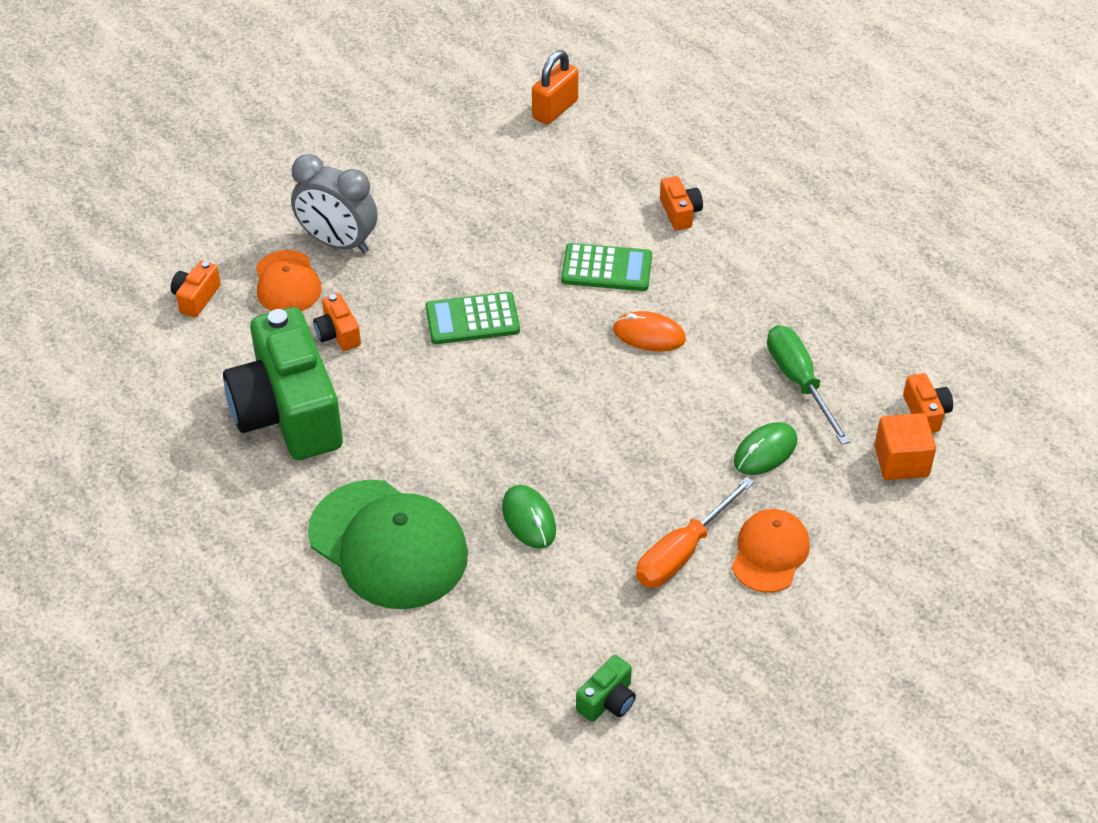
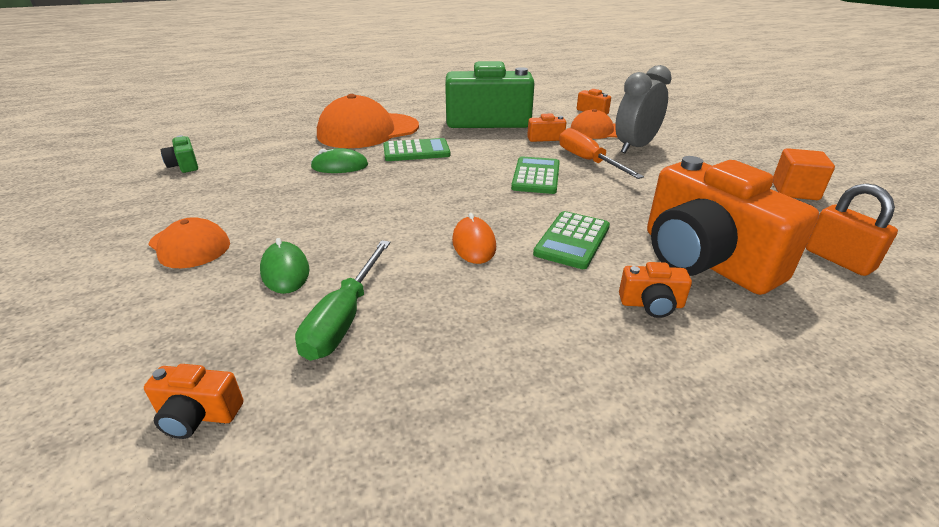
camera: 110 degrees right, 15 degrees down
(388, 545) = (368, 131): green cap -> orange cap
(444, 457) = (416, 151): none -> green calculator
(597, 184) = (704, 260): none -> orange camera
(649, 335) = (474, 244): orange mouse -> orange mouse turned 45 degrees counterclockwise
(682, 552) = (244, 209): orange screwdriver -> orange screwdriver (588, 161)
(799, 382) = (344, 318): green screwdriver -> green screwdriver turned 105 degrees clockwise
(901, 461) = (166, 361): orange cube -> orange cube (794, 191)

